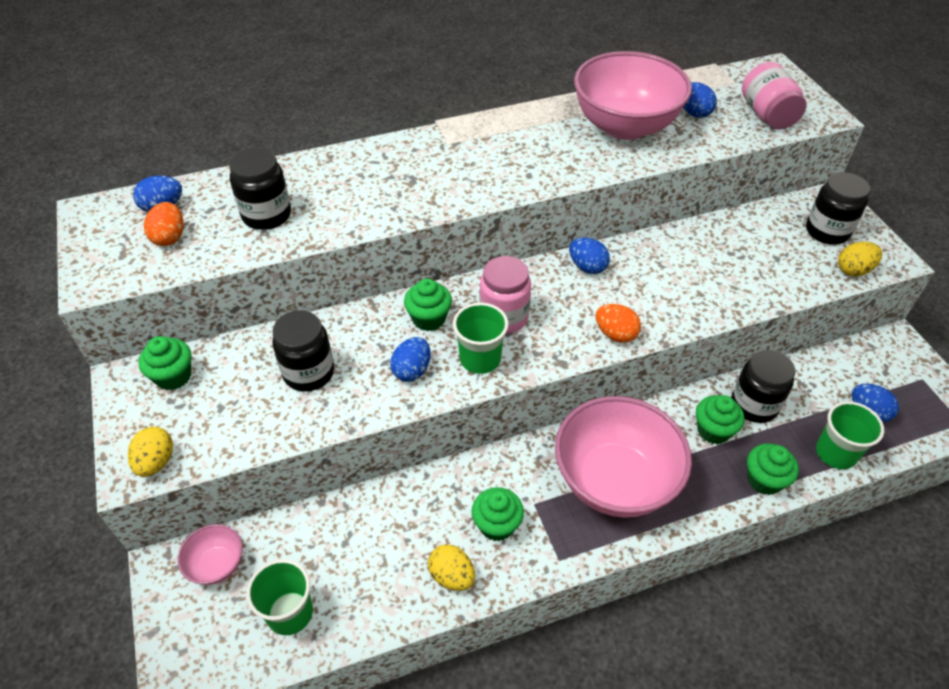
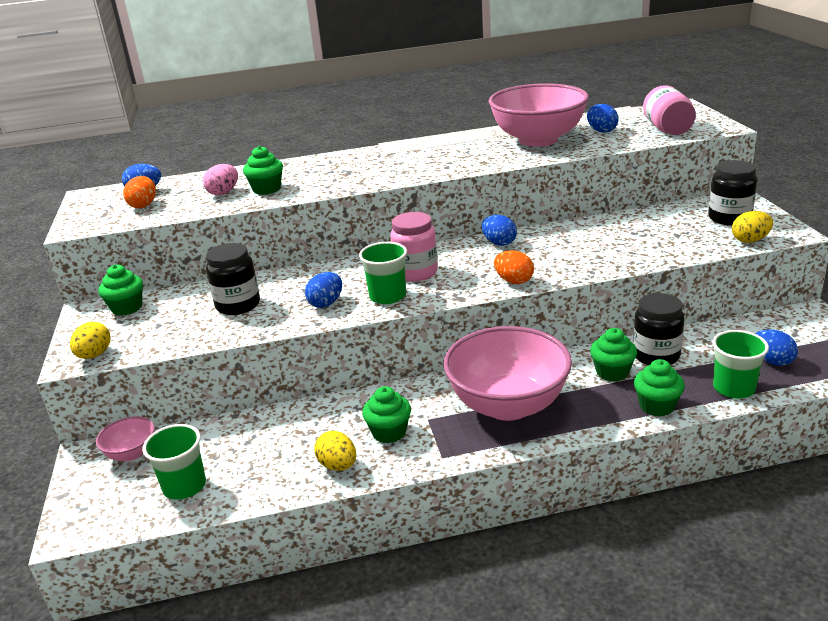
camera: 10 degrees right, 20 degrees down
(267, 215) = (223, 193): black jar -> pink egg
(429, 319) = (350, 274): green cupcake -> green cupcake (266, 189)

